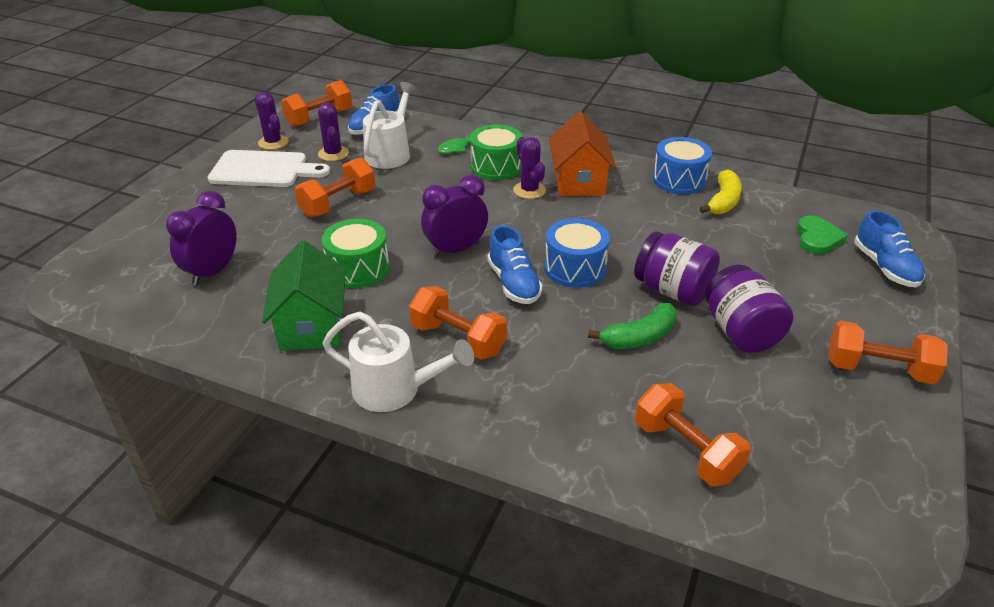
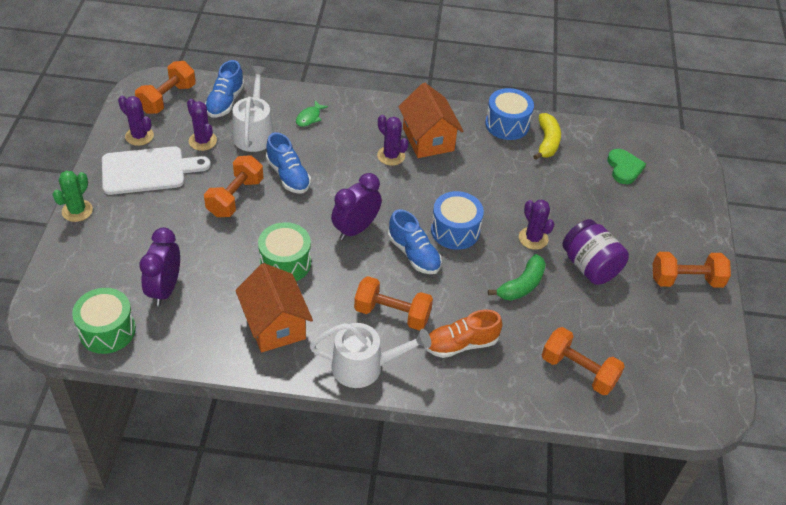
camera: 20 degrees left, 10 degrees up
(172, 192) = (77, 211): none -> green cactus
(312, 326) = (275, 325): green house -> orange house
(496, 166) = (353, 133): green drum -> green drum (107, 330)
(531, 388) = (460, 344): none -> orange shoe
(672, 290) = (533, 238): purple jar -> purple cactus
(885, 267) = (676, 188): blue shoe -> blue shoe (288, 176)

